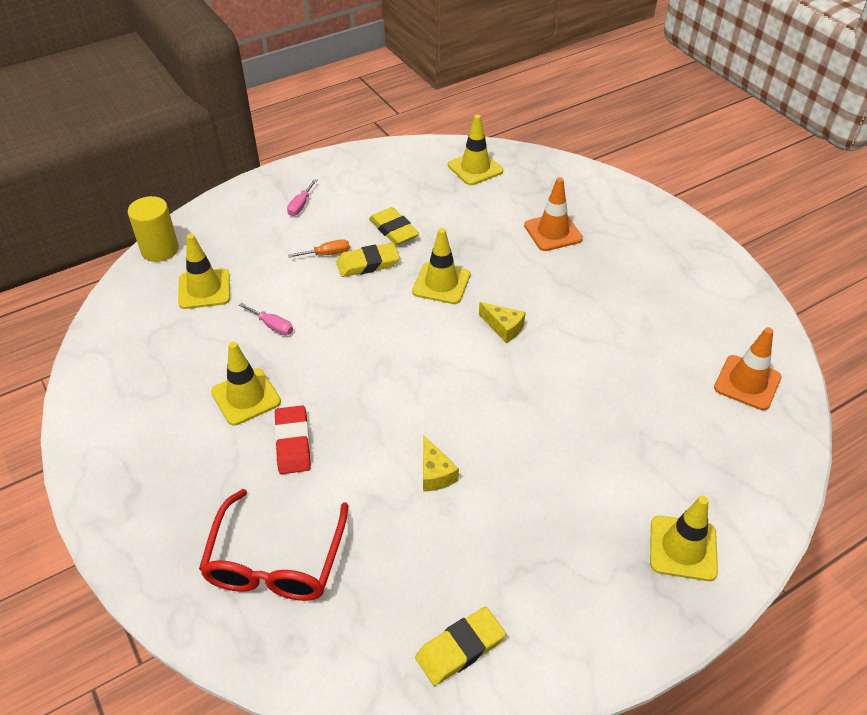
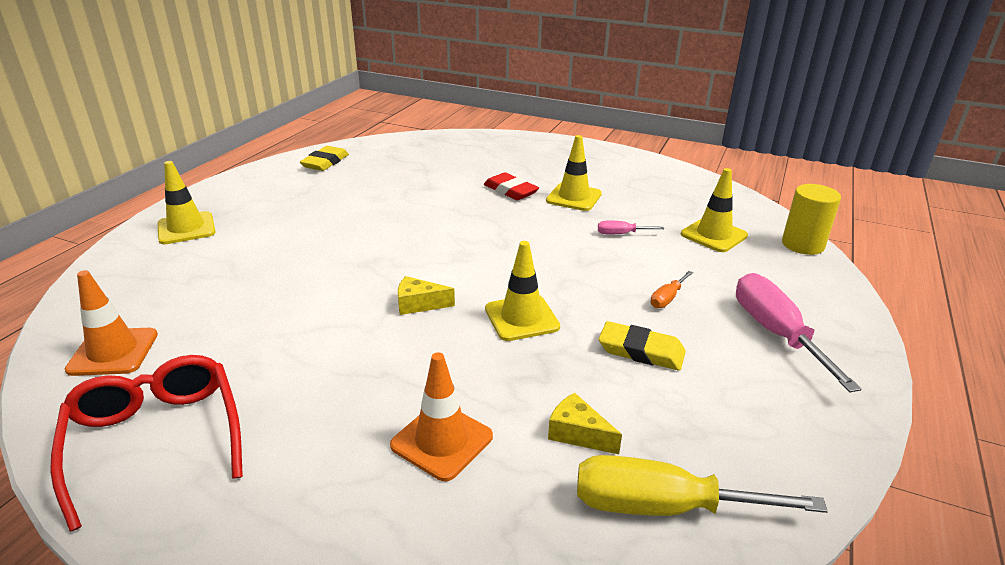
camera: 145 degrees right, 15 degrees down
(275, 561) = (458, 156): red glasses -> red glasses (156, 439)
(300, 205) = (775, 333): pink screwdriver -> pink screwdriver, size x2.12
(368, 263) = (617, 306): yellow eraser -> none
(435, 473) = (397, 207): yellow cheese -> yellow cheese (578, 434)
(475, 168) = (662, 507): yellow traffic cone -> yellow screwdriver

